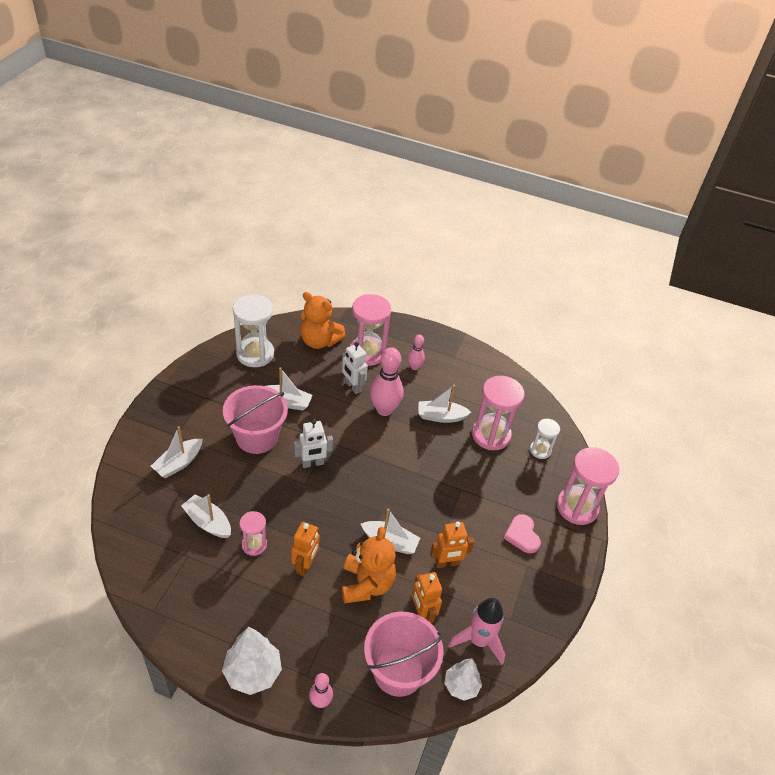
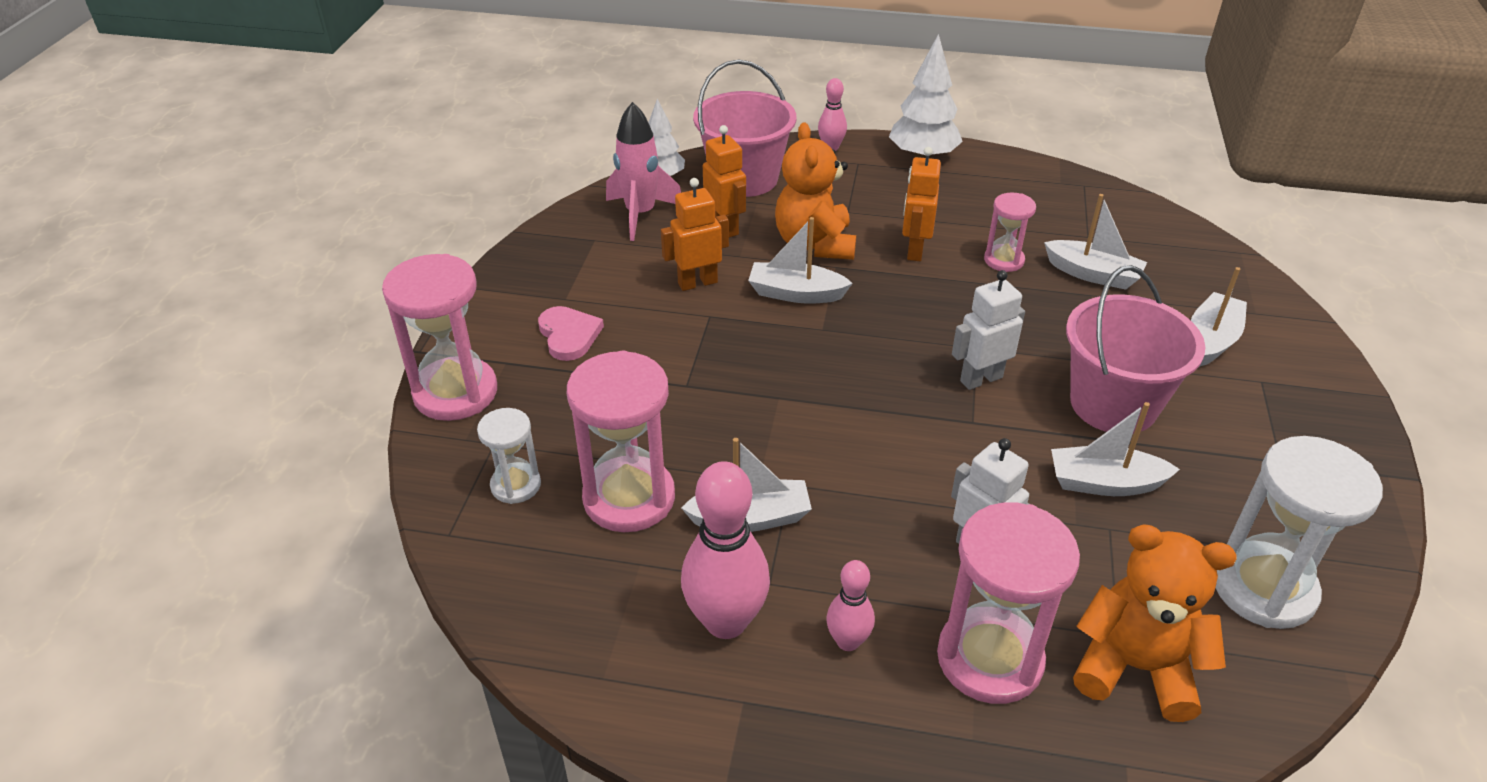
camera: 175 degrees right, 5 degrees down
(384, 409) = (885, 509): pink bowling pin -> pink bowling pin (726, 621)

